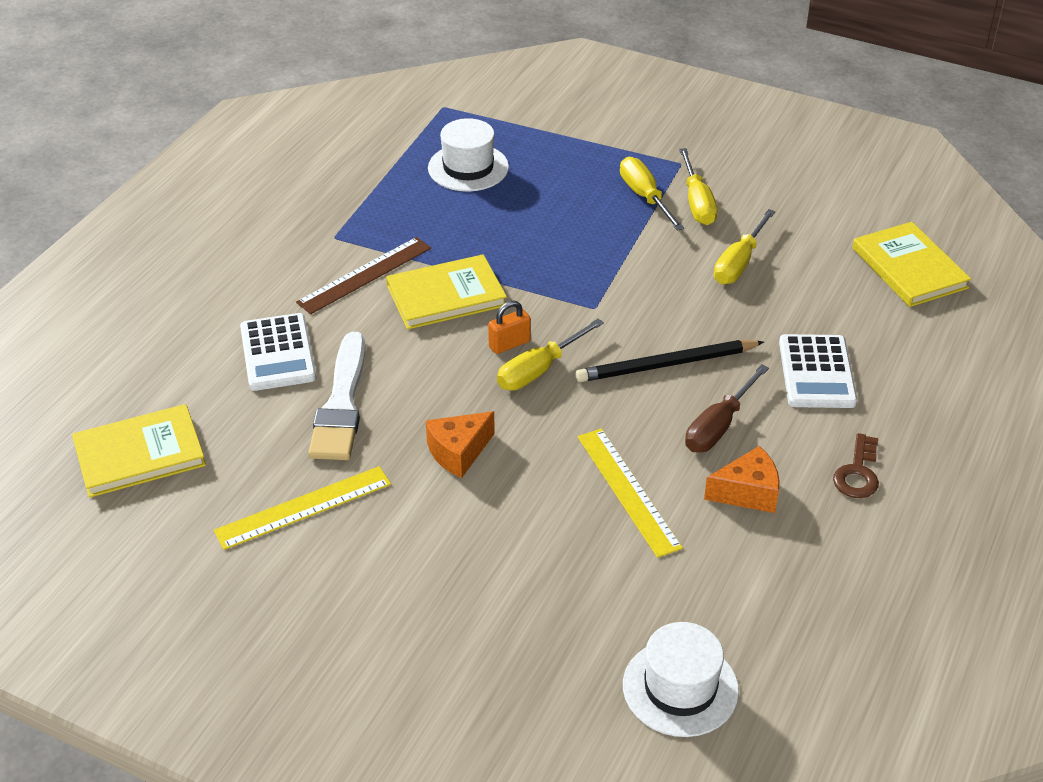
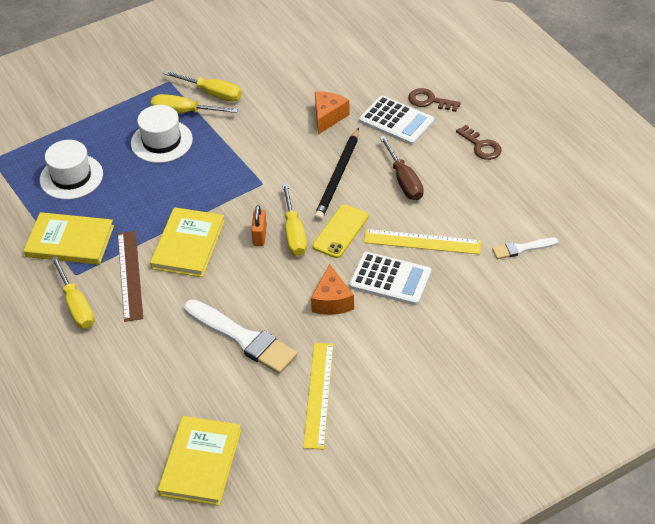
camera: 55 degrees left, 5 degrees up
(278, 353) = (166, 351): white calculator -> white calculator (390, 279)
(577, 408) = (340, 231): none -> yellow phone
(680, 688) = (573, 289): white hat -> white hat (161, 141)
(707, 598) = (522, 248): none -> white brush
(739, 263) = (281, 104): yellow screwdriver -> yellow screwdriver (76, 306)
(748, 492) = (461, 195): orange cheese -> orange cheese (328, 117)
(887, 386) = (429, 101): none -> brown key
(909, 268) = (349, 42): yellow book -> yellow book (70, 241)

